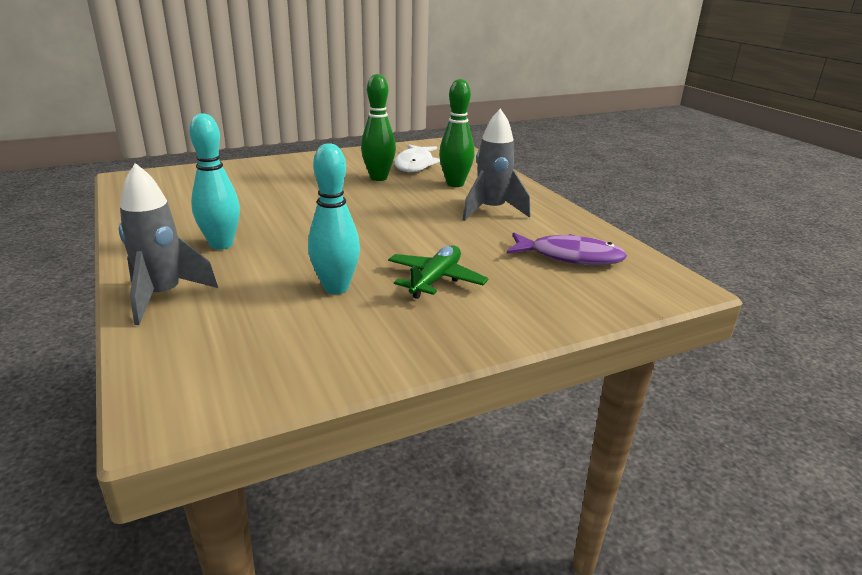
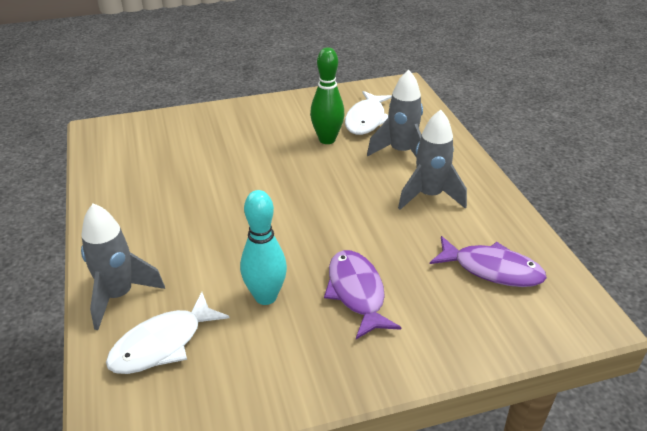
camera: 10 degrees right, 10 degrees up
(220, 331) = (162, 344): none -> white fish
(221, 245) = (172, 230): turquoise bowling pin -> none
(435, 280) = (356, 293): green plane -> purple fish
(455, 184) = (401, 152): green bowling pin -> grey rocket

